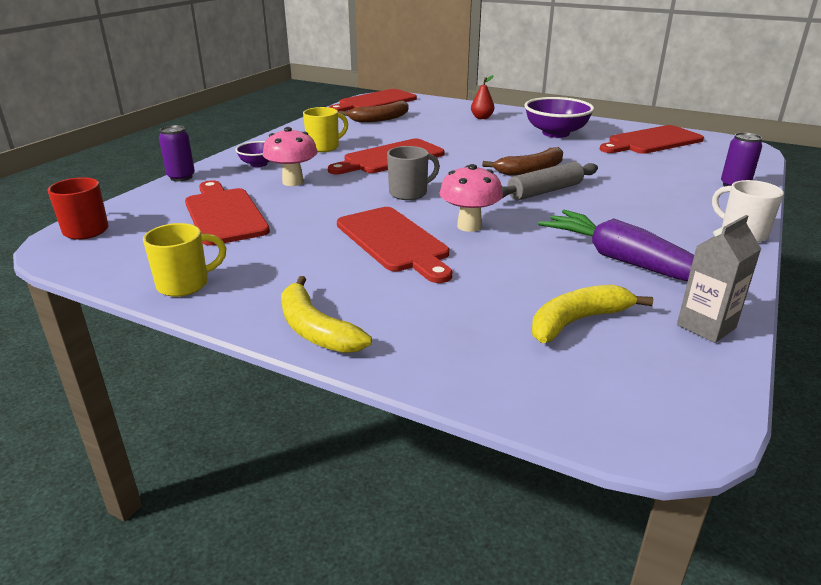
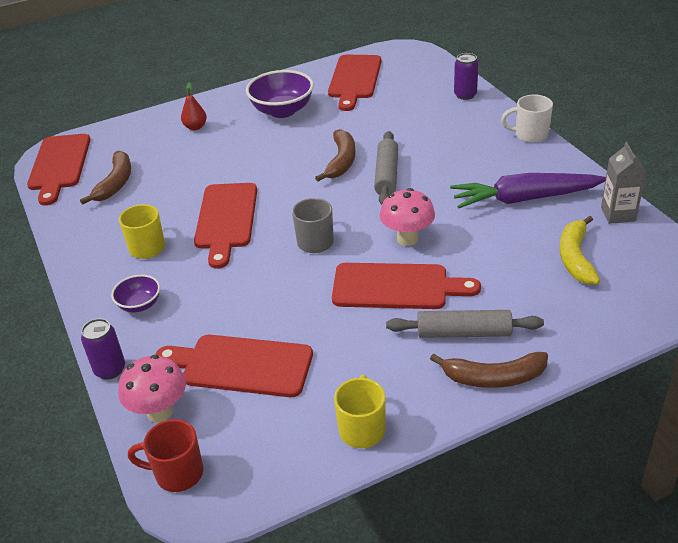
camera: 50 degrees left, 10 degrees up
(293, 182) = (213, 298): pink mushroom -> pink mushroom (160, 412)
(316, 330) = (494, 378): yellow banana -> brown banana
(367, 293) = (463, 333): none -> grey rolling pin

